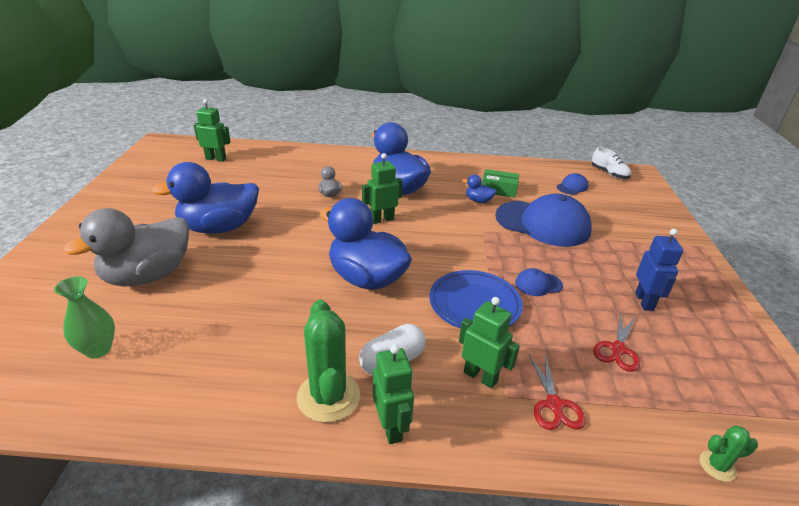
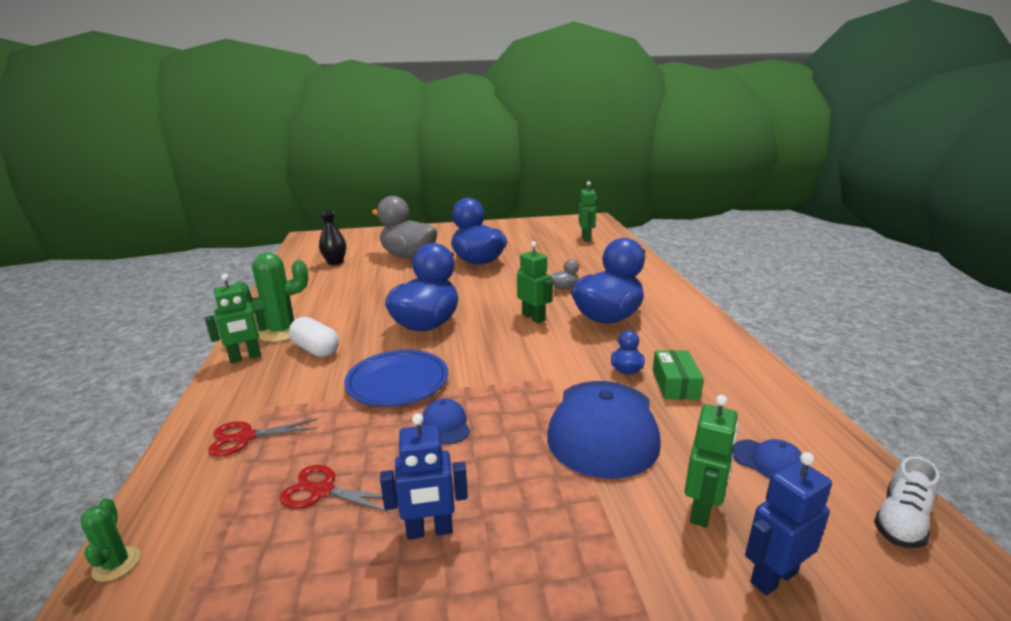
camera: 80 degrees right, 10 degrees down
(98, 349) = (335, 262): green vase -> black vase
(480, 376) = (291, 392): green robot -> green robot (702, 510)
(648, 210) = (773, 577): none -> blue robot

